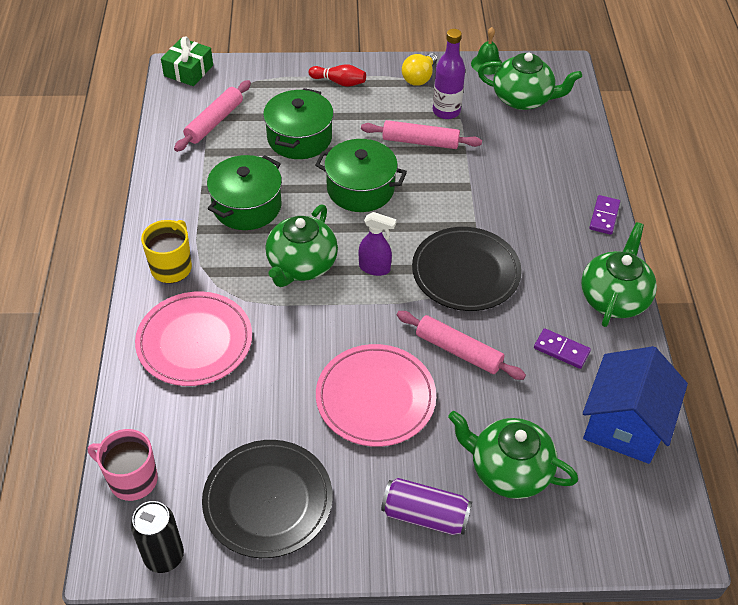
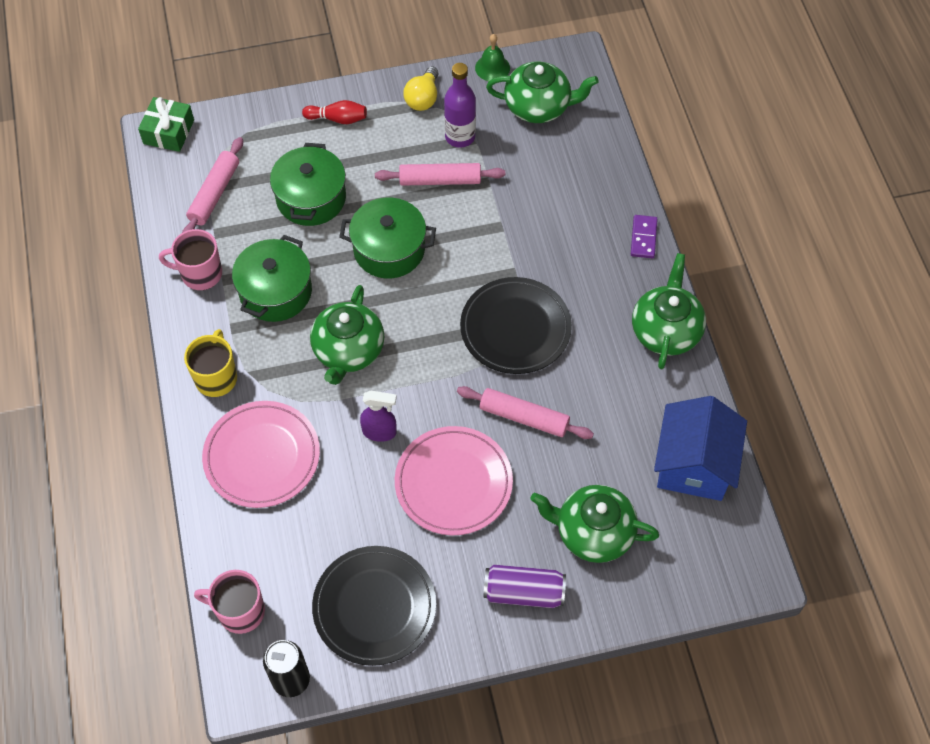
camera: 10 degrees left, 10 degrees up
(183, 181) = (200, 274): none -> pink mug
(375, 268) = (423, 340): purple spray bottle -> purple spray bottle (380, 432)
(561, 350) = (623, 398): purple domino -> none

